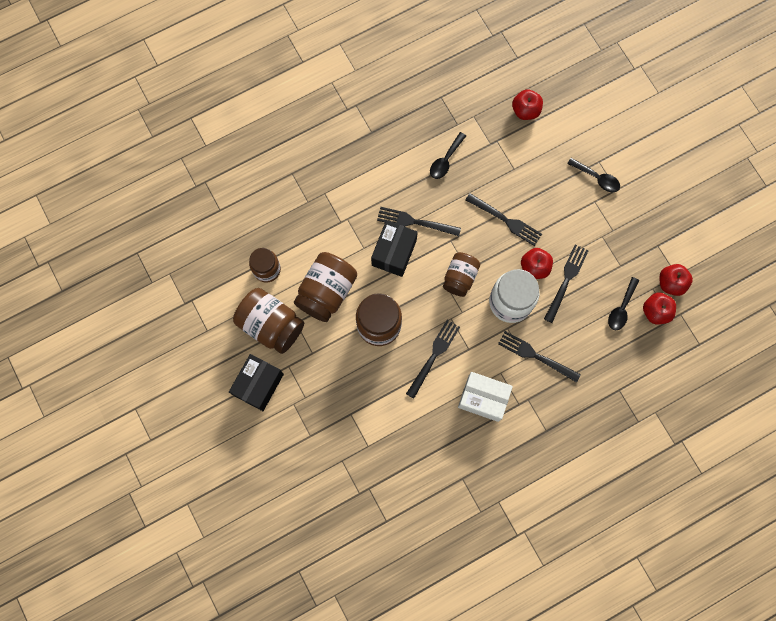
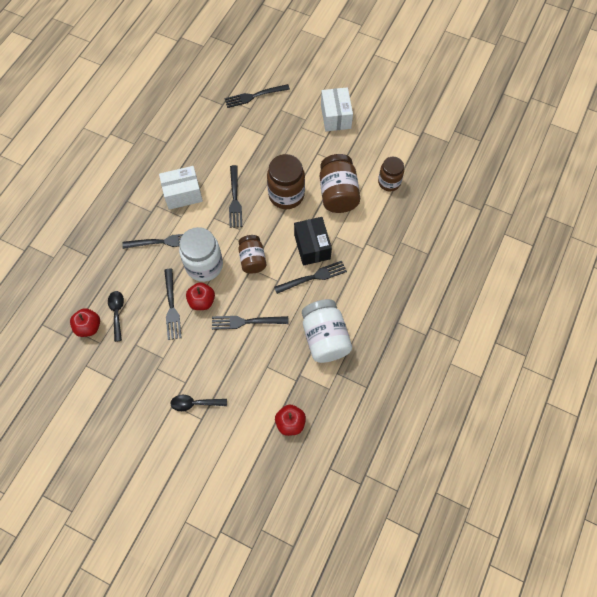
camera: 145 degrees right, 10 degrees down
(258, 384) = (335, 117): black box -> white box
(271, 325) = (357, 153): brown jar -> none
(325, 475) = (254, 96): none -> black fork
(445, 160) = (325, 338): black spoon -> white jar
(671, 283) = (87, 356): red apple -> none

